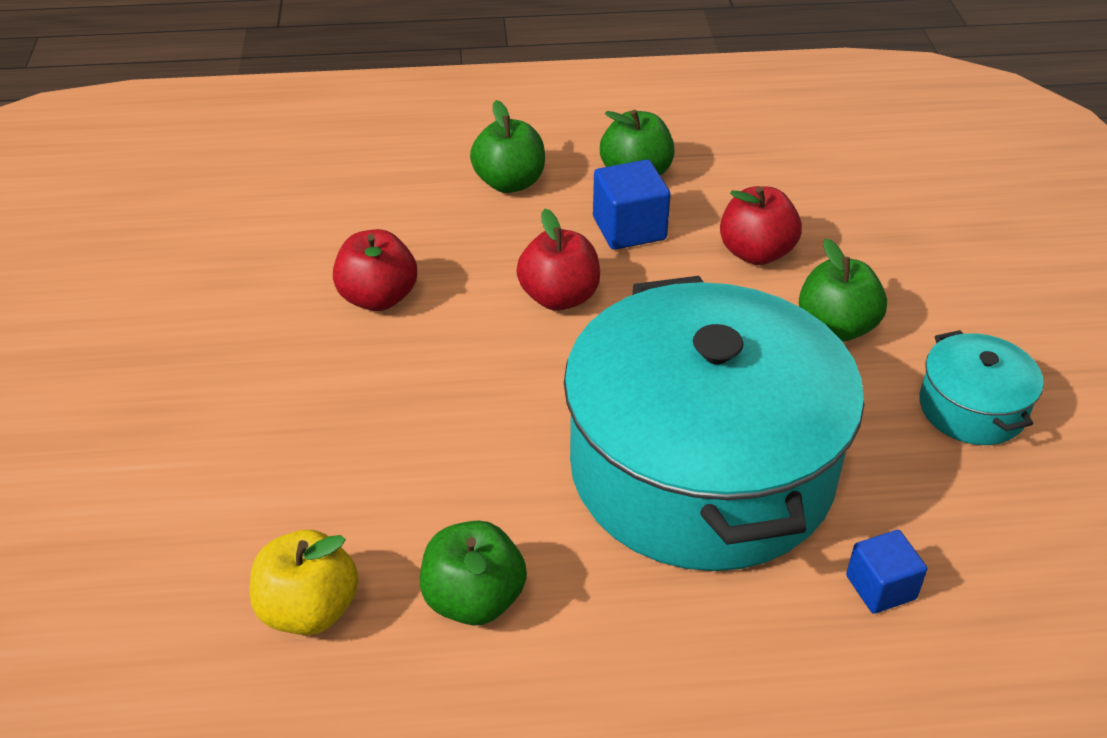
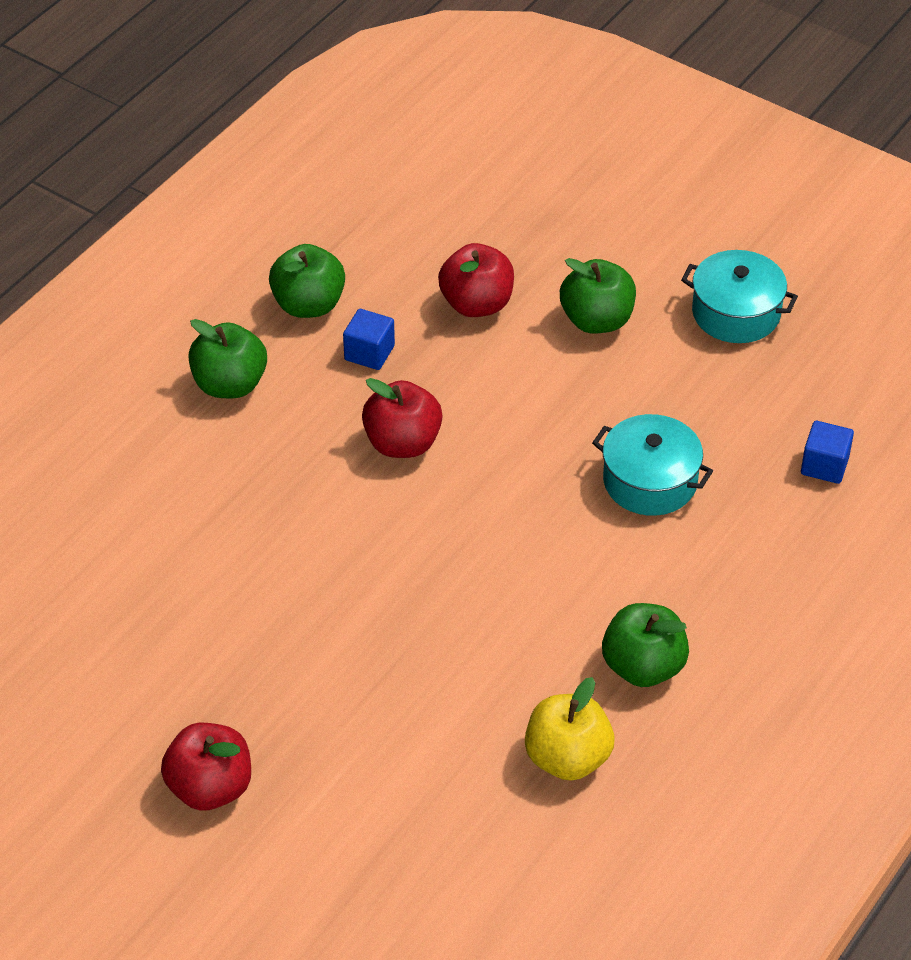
camera: 50 degrees left, 5 degrees up
(378, 298) = (284, 547): red apple -> red apple (210, 787)
(629, 228) = (369, 353): blue cube -> blue cube, size x0.66
(701, 469) = (650, 481): turquoise pot -> turquoise pot, size x0.42

